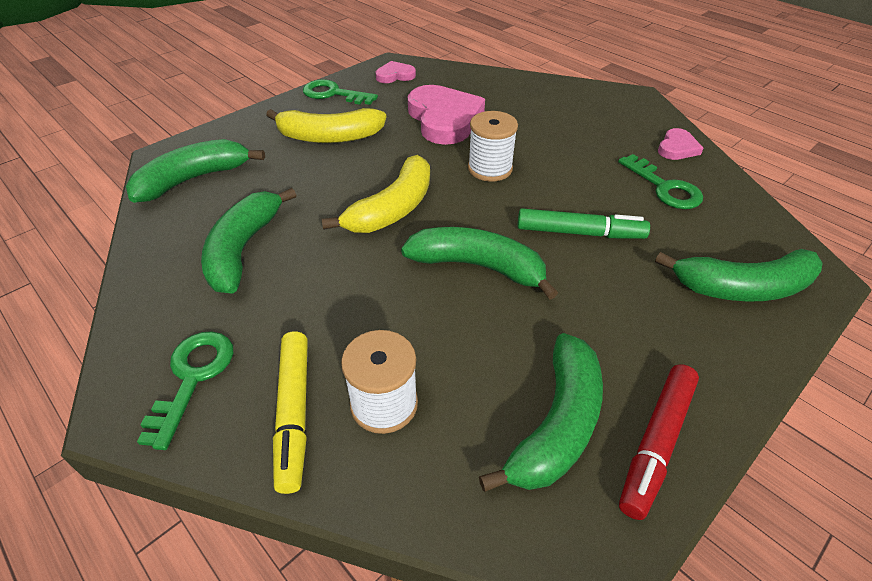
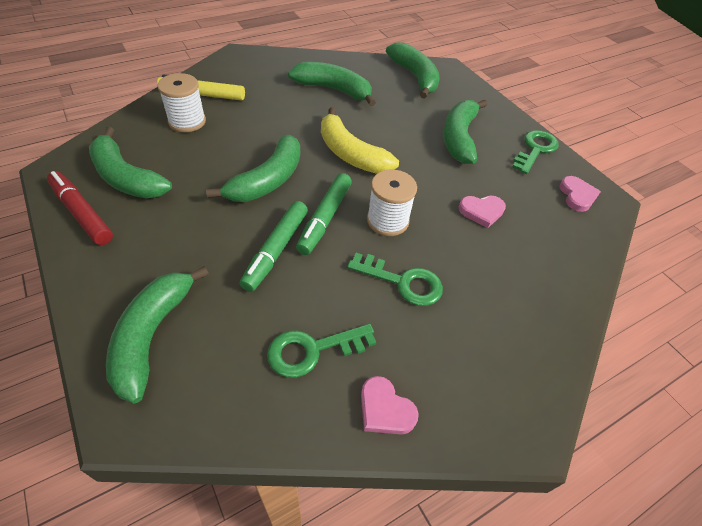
camera: 100 degrees right, 5 degrees up
(193, 377) = (245, 70): green key -> green key (403, 282)
(329, 137) = (459, 138): yellow banana -> green banana
(444, 119) = (481, 211): pink heart -> pink heart, size x0.50
(512, 208) = (325, 218): none -> green marker

